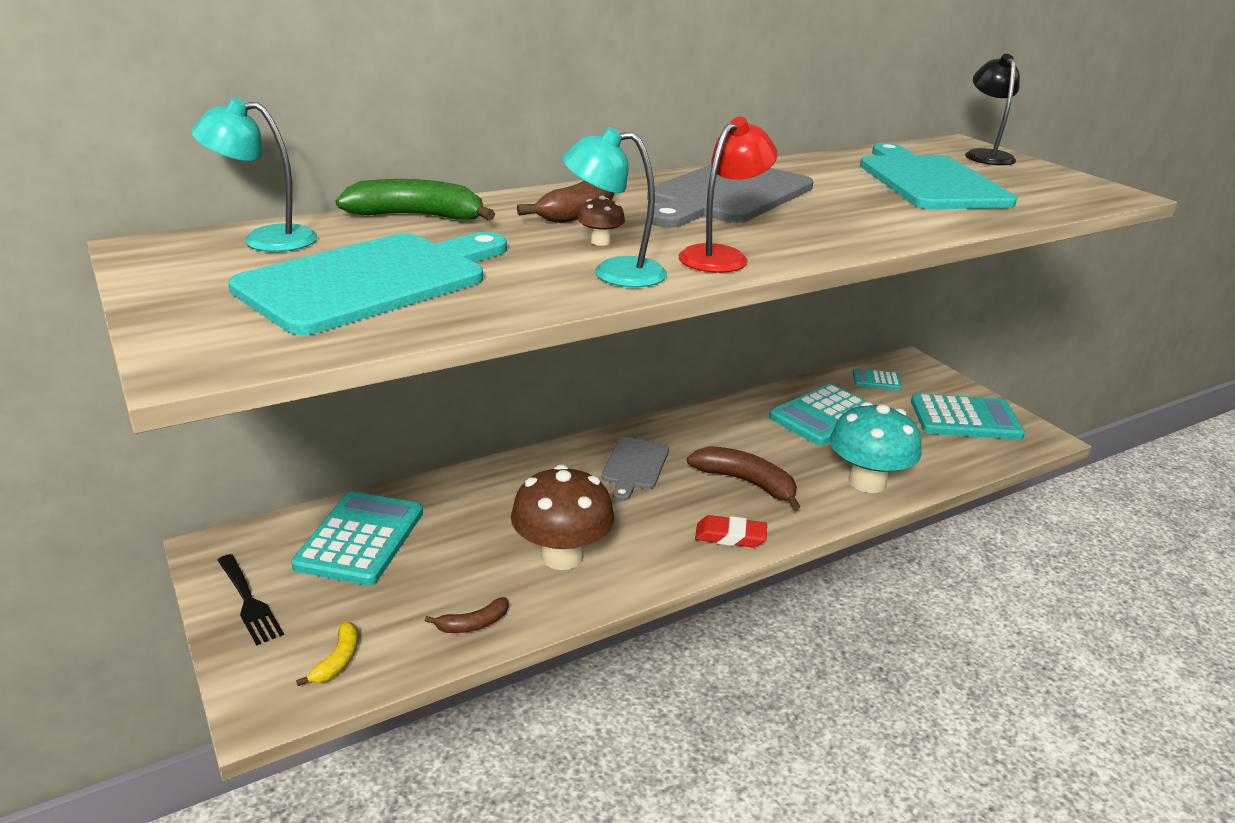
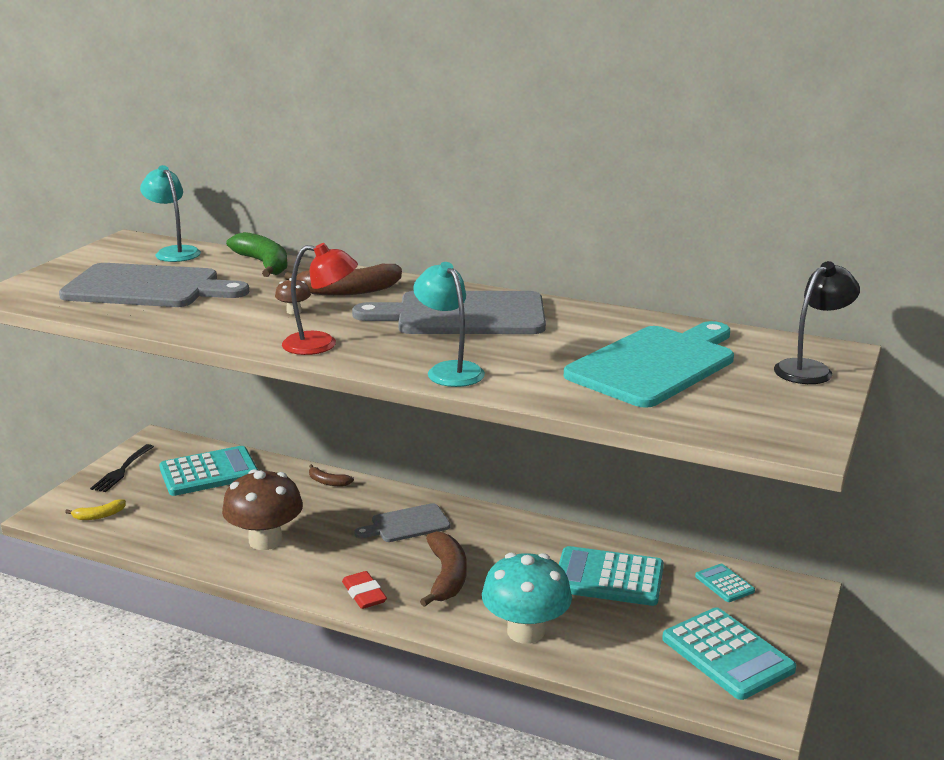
camera: 55 degrees right, 5 degrees down
(372, 280) = (148, 287): turquoise cutting board -> grey cutting board
(473, 624) = (167, 540): brown banana -> brown banana (328, 482)
(614, 272) = (243, 328): turquoise lamp -> turquoise lamp (449, 370)

